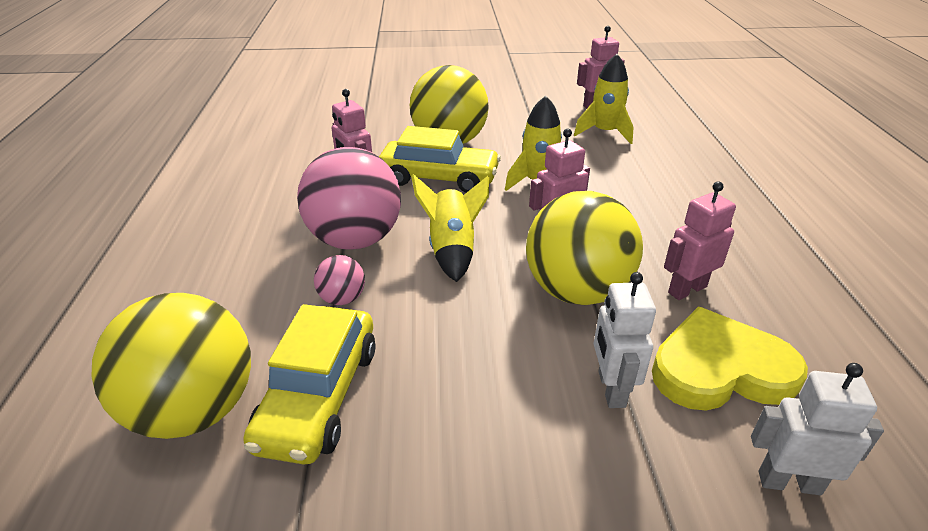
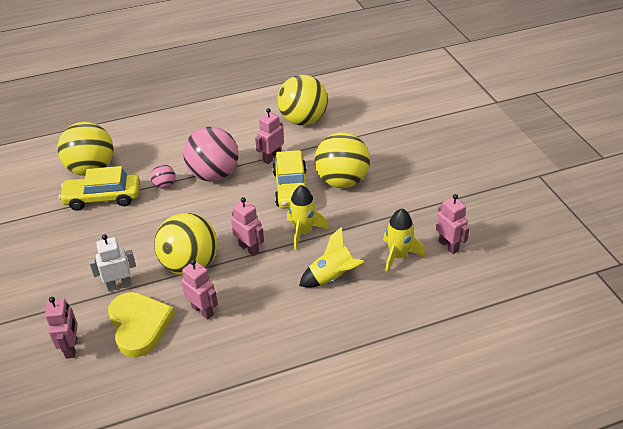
camera: 75 degrees right, 5 degrees up
(291, 147) = (303, 120): none -> yellow ball
(452, 250) = (215, 211): yellow rocket -> yellow rocket (332, 277)
(789, 482) = (72, 348): white robot -> pink robot

